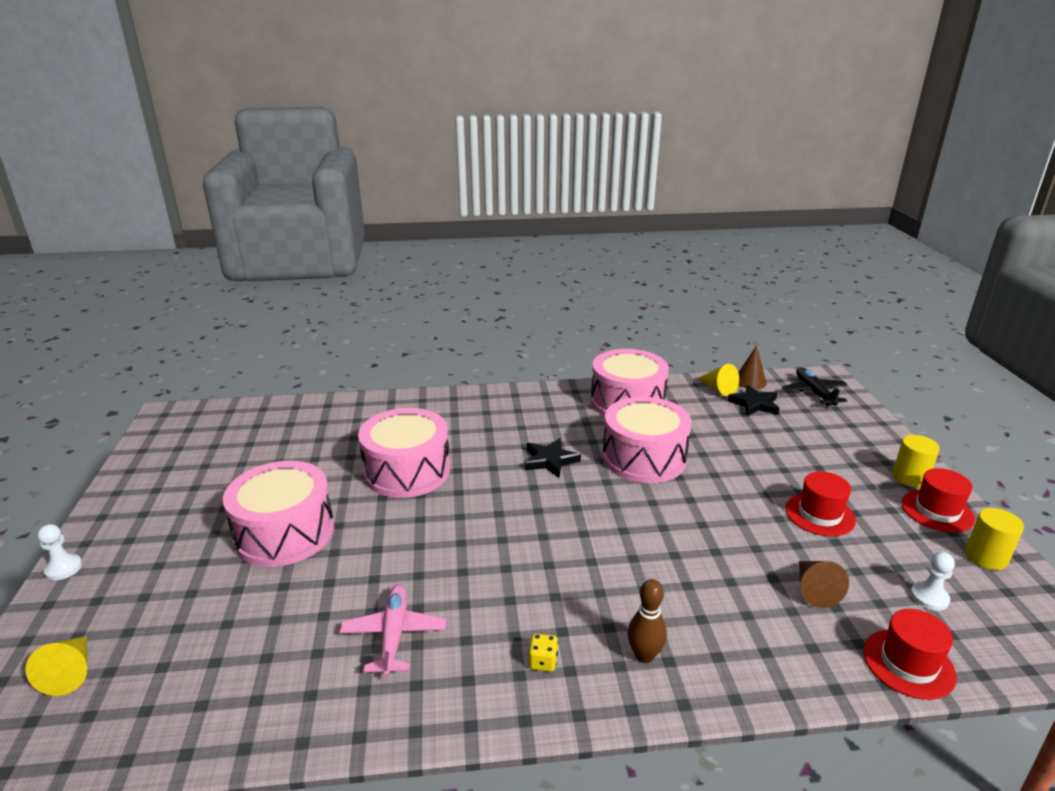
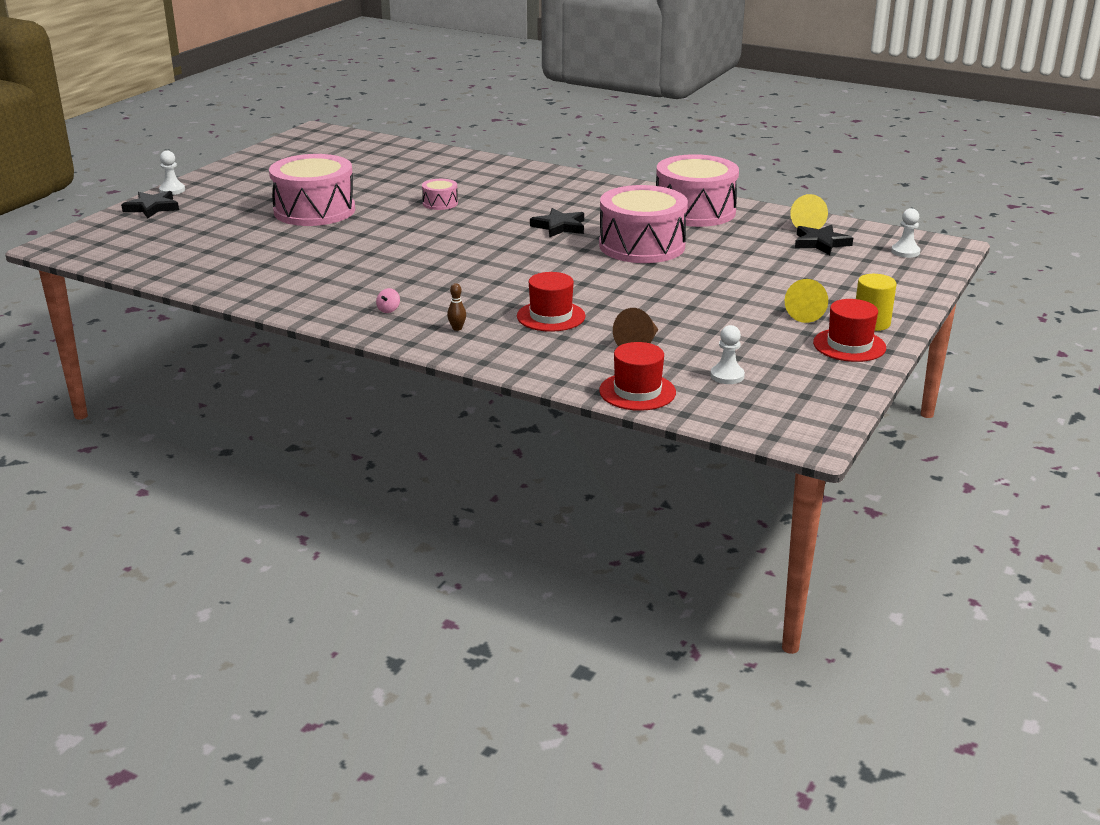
camera: 35 degrees right, 0 degrees up
(60, 612) = (152, 208): none -> black star
(70, 673) = (133, 232): yellow cone -> yellow cone (807, 313)
(394, 635) = (317, 272): pink plane -> none
(407, 471) = (440, 203): pink drum -> pink drum, size x0.44
(543, 662) = (388, 310): yellow dice -> pink spinning top
(644, 655) = (457, 328): brown bowling pin -> brown bowling pin, size x0.59
(750, 381) = (851, 228): brown cone -> none
(814, 392) = (905, 252): black plane -> white pawn
(819, 514) = (731, 315): red hat -> red hat (551, 316)
(986, 557) = (831, 377): yellow cylinder -> none

